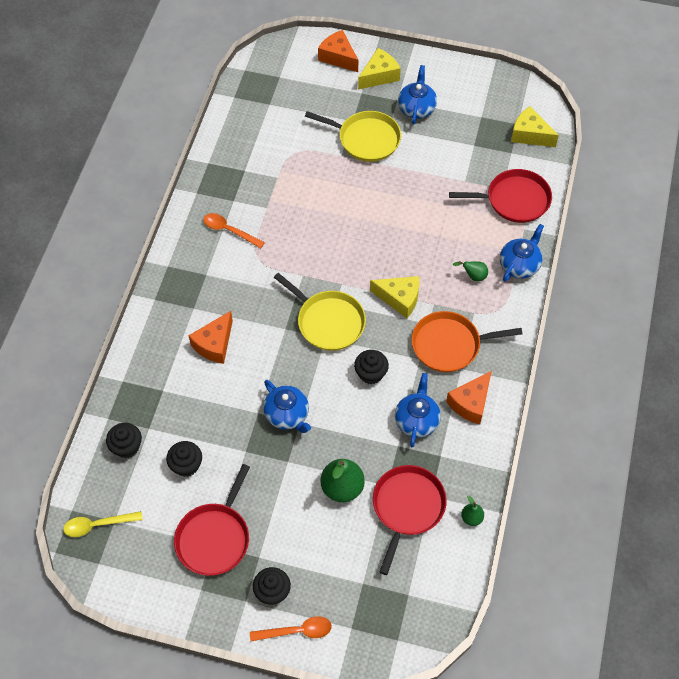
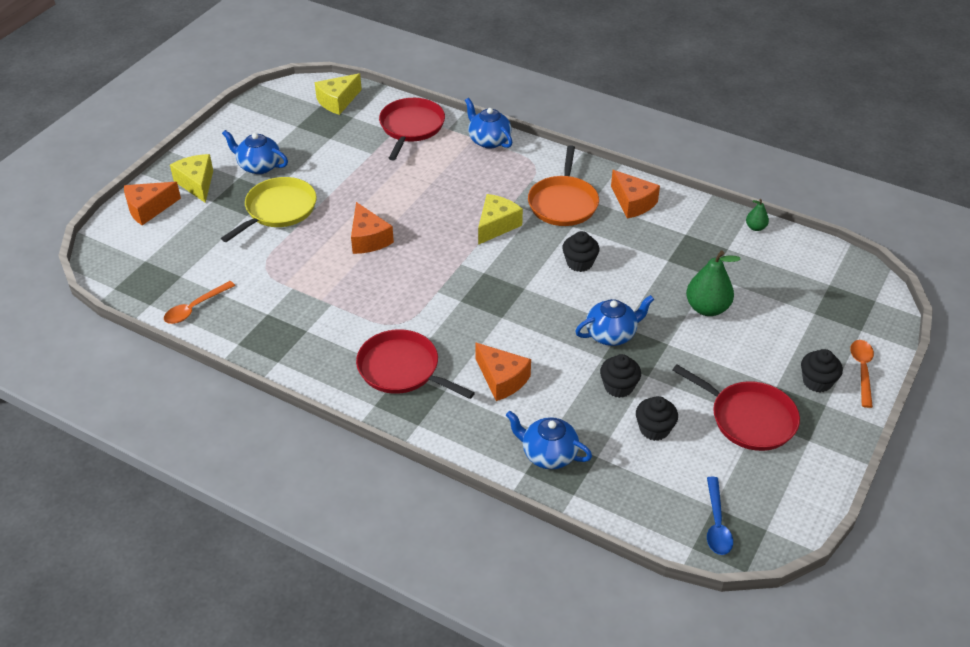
camera: 75 degrees left, 15 degrees down
(97, 525) = (716, 524): yellow spoon -> blue spoon
(126, 447) = (617, 481): black cupcake -> black cupcake (618, 387)
(229, 230) = (348, 341): orange spoon -> orange spoon (195, 308)
(328, 321) = (505, 282): yellow pan -> none
(351, 210) = (368, 239): none -> orange cheese
(407, 507) = (737, 267): red pan -> red pan (402, 369)
(417, 420) = (643, 242): blue teapot -> blue teapot (548, 454)
(473, 276) = (489, 171): green pear -> none

